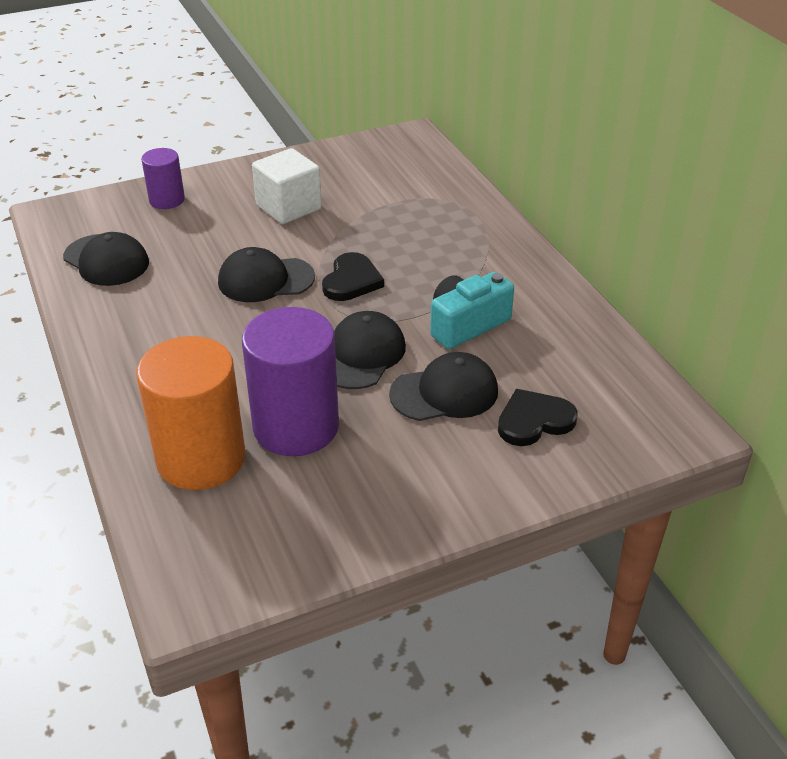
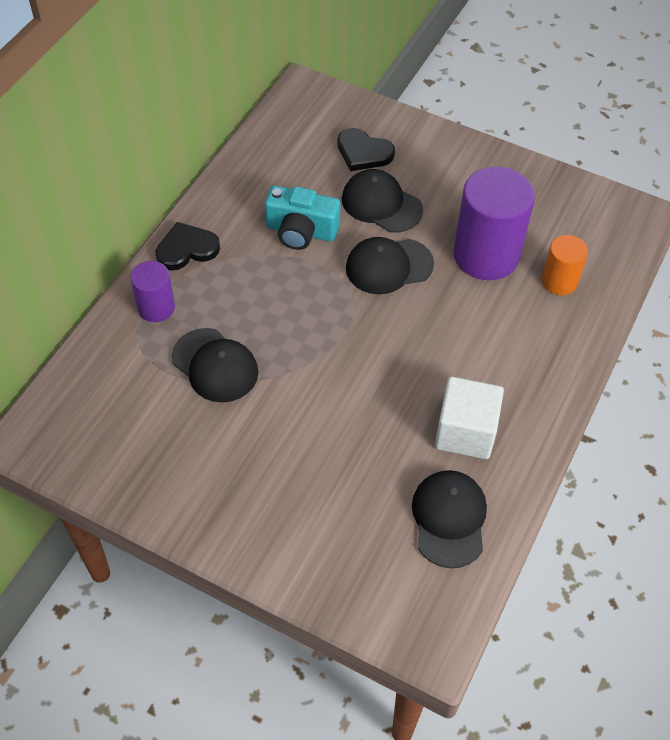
camera: 130 degrees left, 15 degrees up
(167, 200) = (322, 557): purple cylinder -> purple cylinder (156, 307)
(201, 458) = (559, 281): orange cylinder -> orange cylinder, size x0.54
(265, 280) = (363, 382): black cap -> black cap (215, 365)
(288, 207) = (247, 446): white cube -> white cube (465, 432)
(351, 281) = (312, 327): black heart -> black heart (187, 249)

